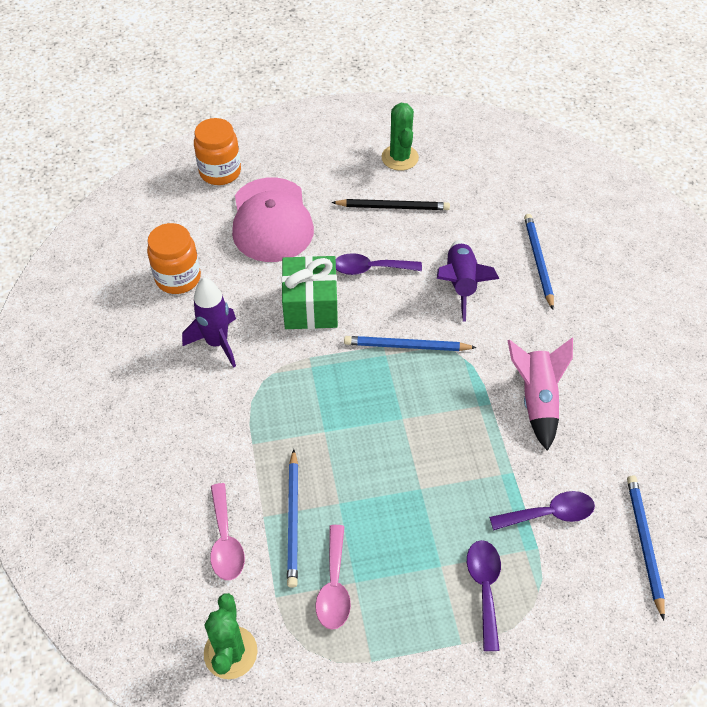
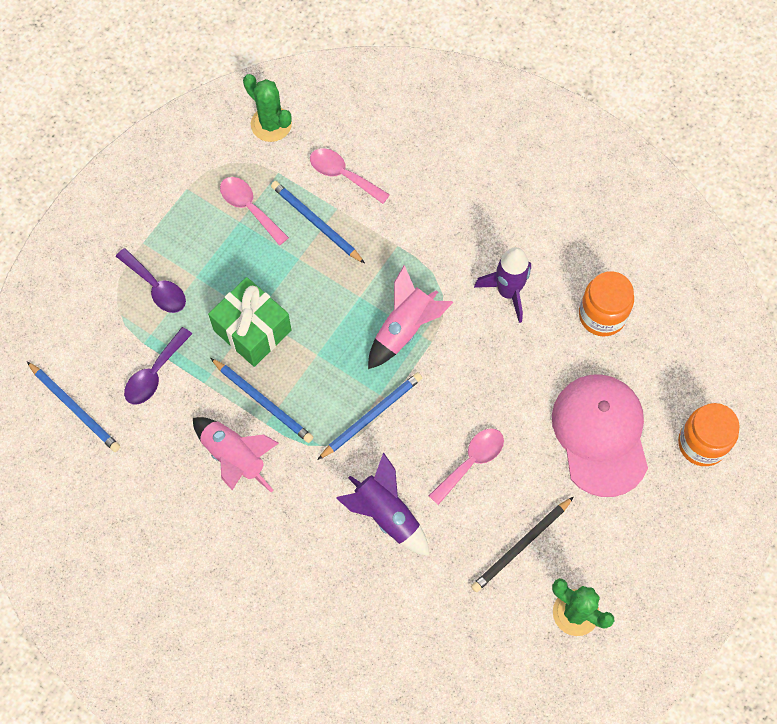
camera: 135 degrees right, 15 degrees up
(271, 220) = (600, 435): pink cap -> pink cap turned 45 degrees clockwise
(311, 306) = (478, 384): green gift -> green gift (252, 330)
(317, 381) = (405, 328): none -> pink rocket
(370, 269) = (471, 462): purple spoon -> pink spoon
(538, 261) = (346, 601): blue pencil -> blue pencil (263, 401)

